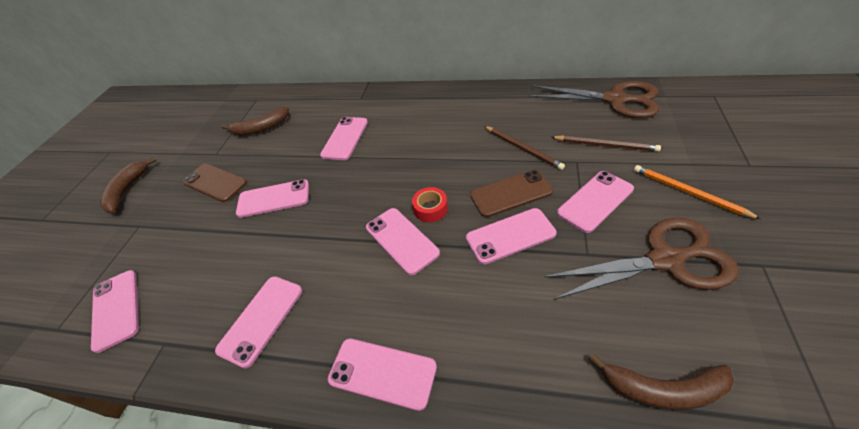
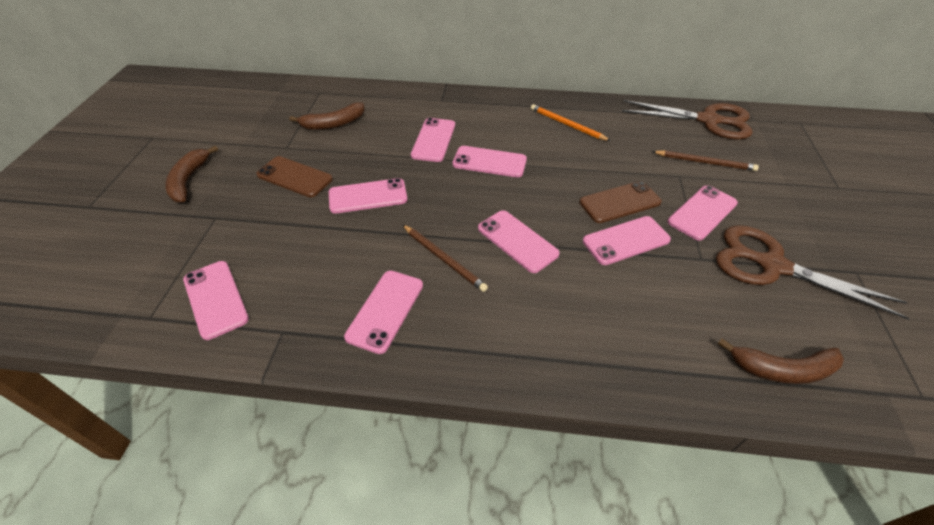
camera: 10 degrees left, 0 degrees up
(382, 373) = (523, 358): pink phone -> pink phone (489, 162)
(430, 209) = (541, 213): red tape -> none
(523, 149) = (624, 161): brown pencil -> brown pencil (444, 259)
(665, 260) = (772, 266): brown scissors -> brown scissors turned 135 degrees counterclockwise
(688, 192) = (787, 209): orange pencil -> orange pencil (567, 124)

